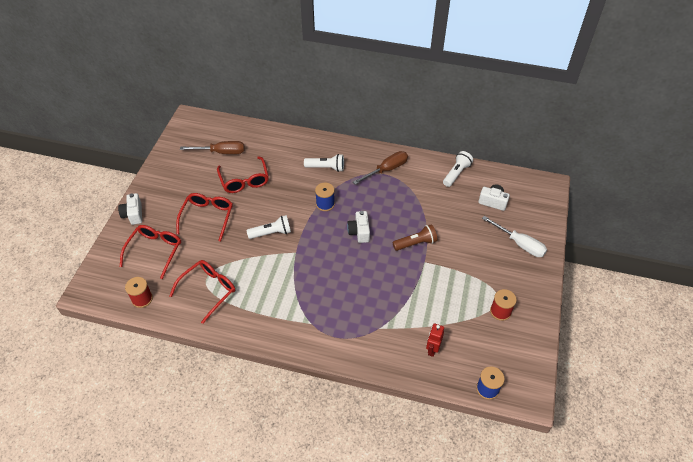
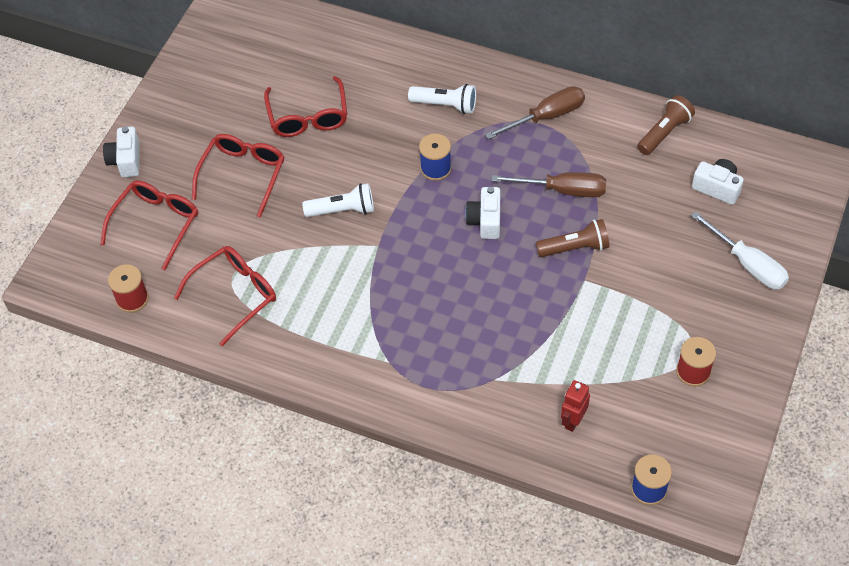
camera: 10 degrees right, 5 degrees up
(221, 152) = (274, 64): brown screwdriver -> brown screwdriver (562, 190)
(456, 173) = (664, 133): white flashlight -> brown flashlight

